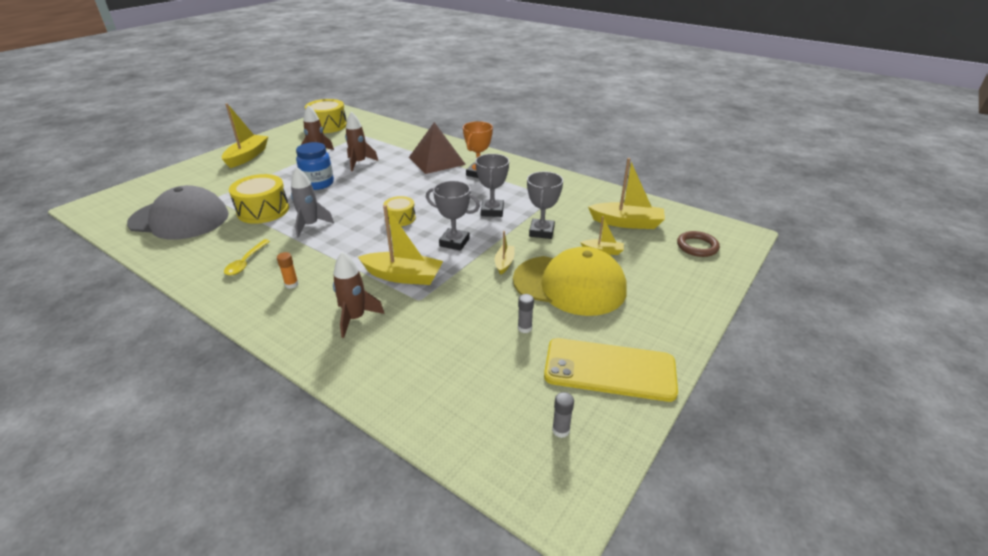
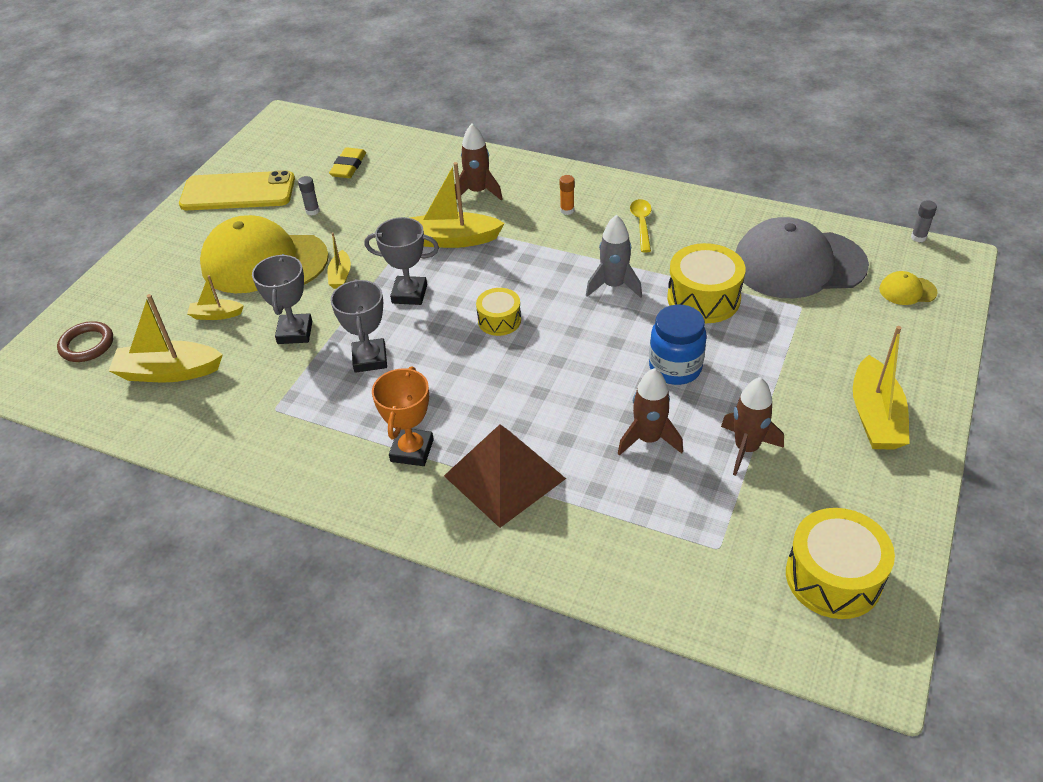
camera: 170 degrees right, 10 degrees up
(143, 196) = (907, 291): none -> yellow cap
(478, 381) = (348, 166): none -> yellow eraser
(561, 430) = (283, 150): grey glue stick -> grey glue stick (918, 237)

